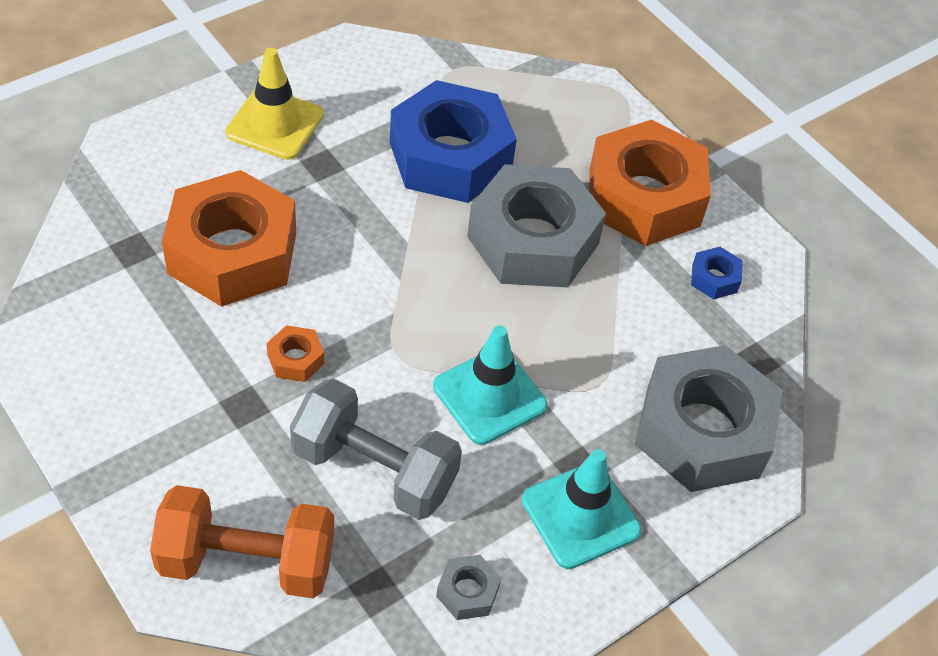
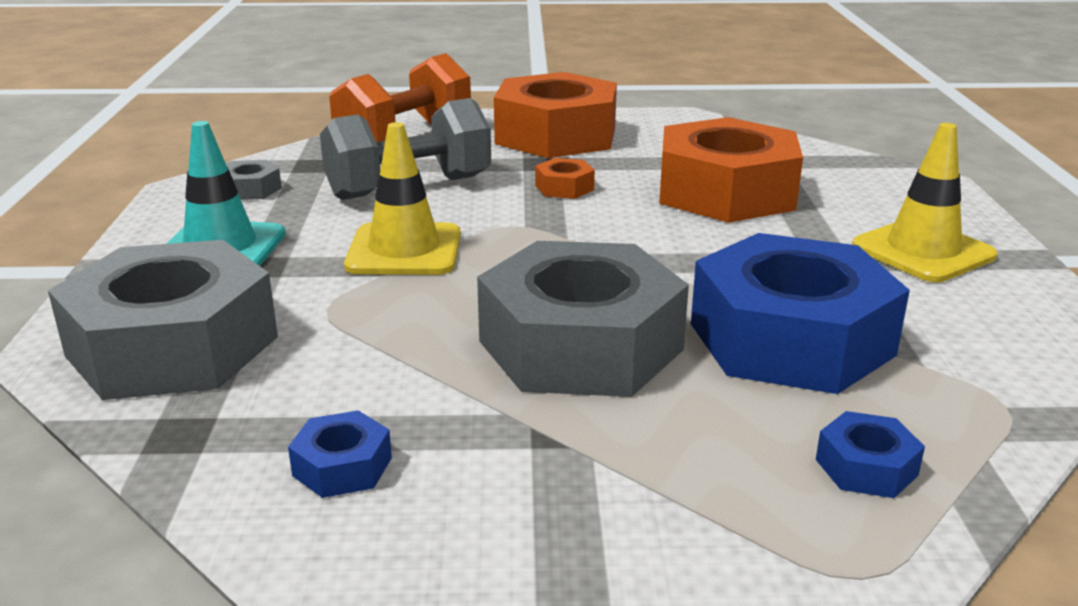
camera: 130 degrees right, 25 degrees down
(489, 396) = (404, 250): turquoise traffic cone -> yellow traffic cone
(548, 105) = (866, 467): none -> blue nut
(644, 197) = (569, 475): orange nut -> orange nut (556, 135)

